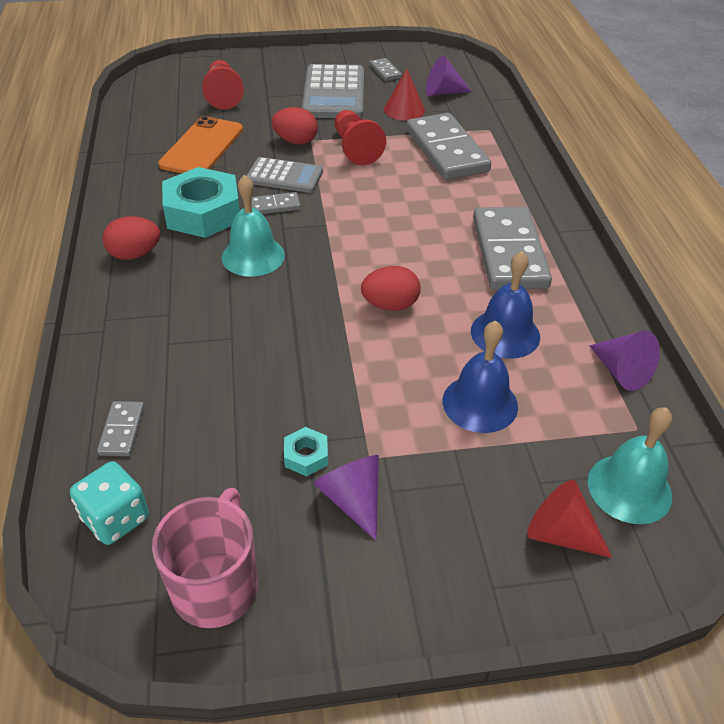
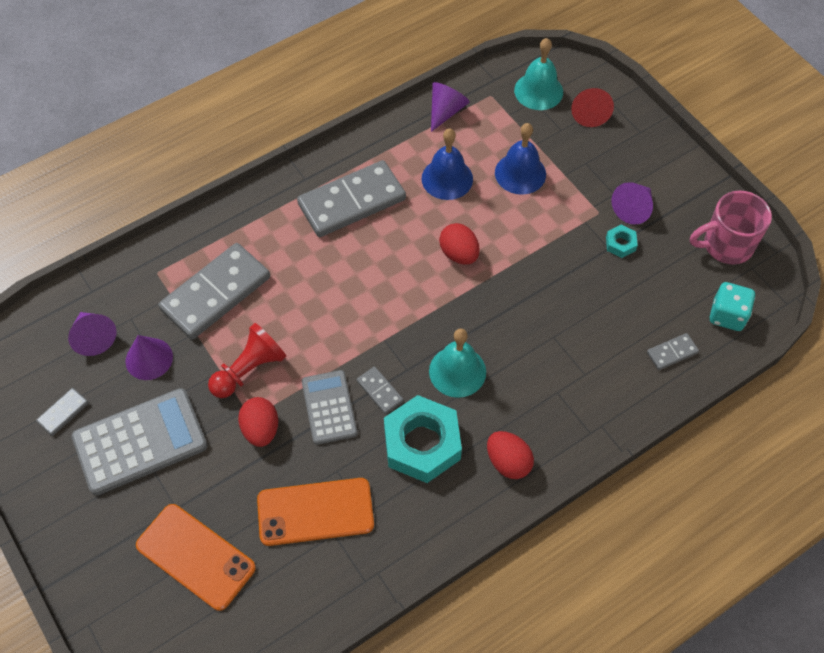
camera: 115 degrees left, 15 degrees up
(223, 95) = (195, 556): red pawn -> orange phone
(404, 110) = (149, 358): red cone -> purple cone

